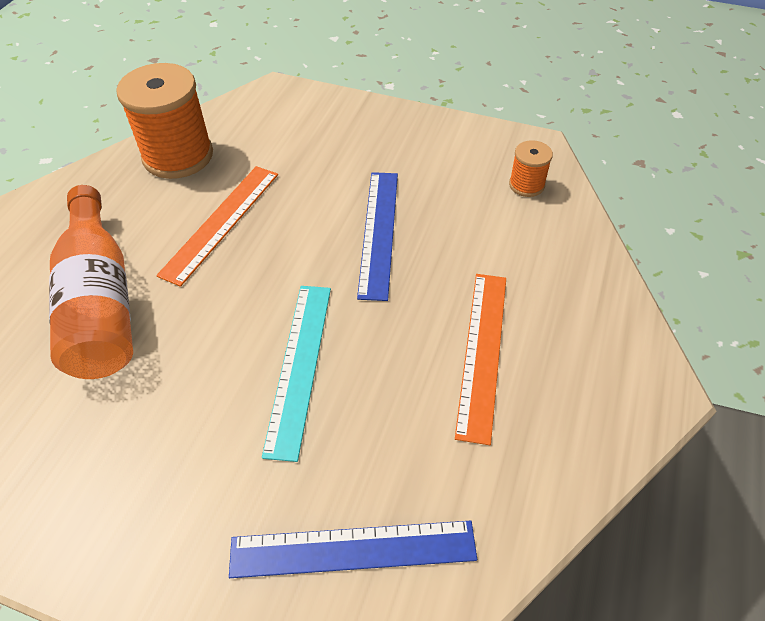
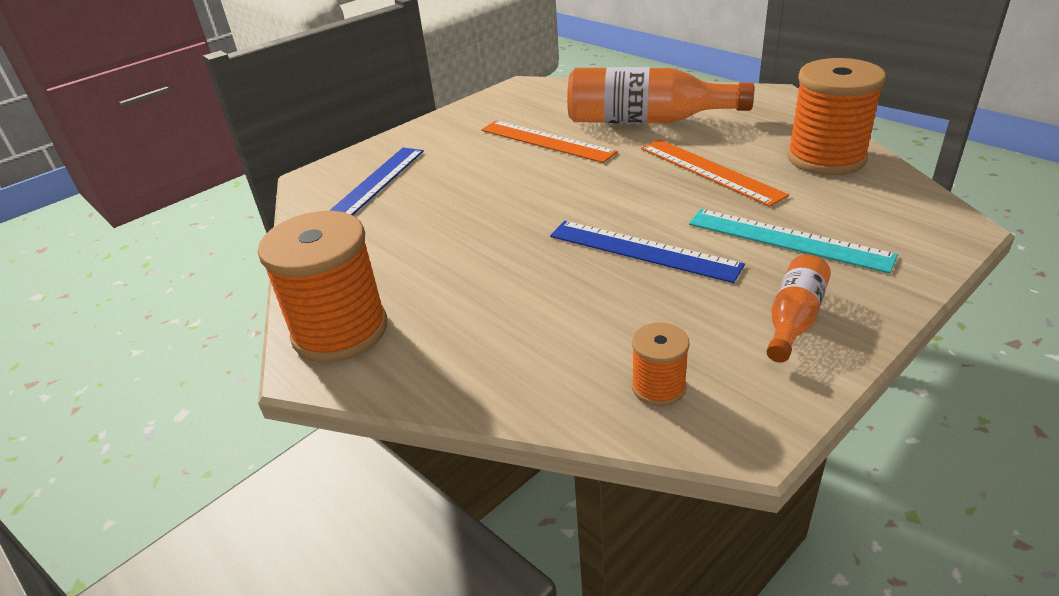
camera: 120 degrees right, 15 degrees down
(299, 366) = (520, 186): turquoise ruler -> turquoise ruler (788, 239)
(422, 143) = (794, 319): none -> orange bottle
(482, 352) = (452, 273): orange ruler -> orange ruler (546, 141)
(611, 396) = (340, 331): none -> orange spool

